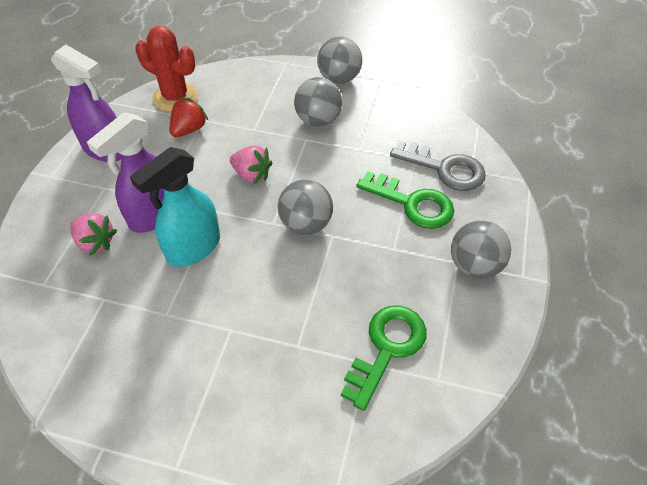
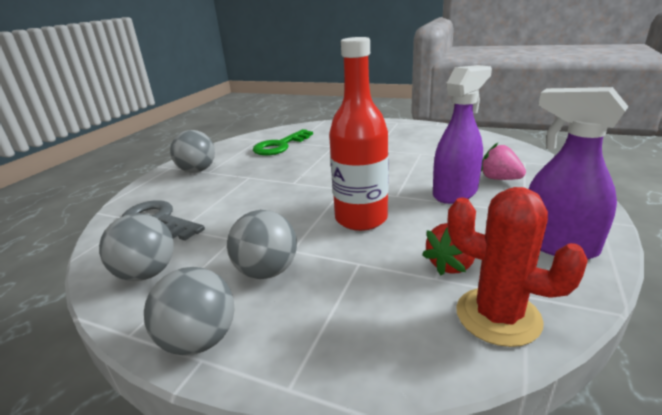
camera: 170 degrees left, 25 degrees down
(193, 248) = (410, 176): turquoise spray bottle -> none
(252, 175) = (361, 219): pink strawberry -> red bottle
(305, 224) = (313, 188): grey ball -> grey ball (147, 273)
(412, 203) = (213, 198): green key -> none

